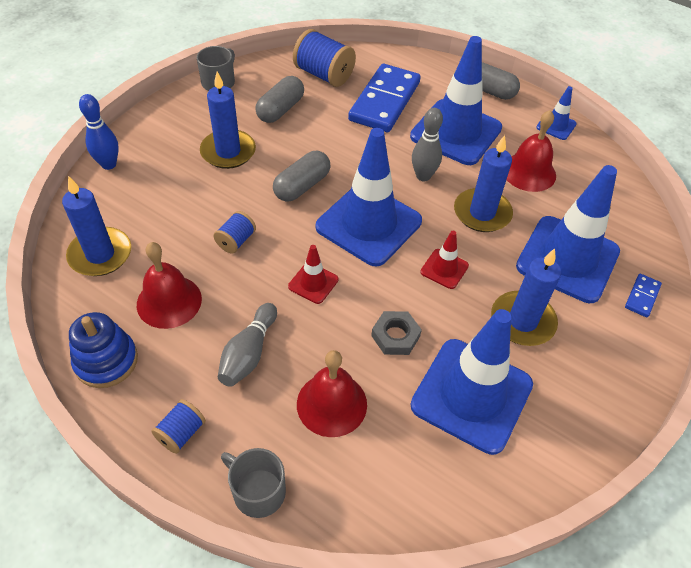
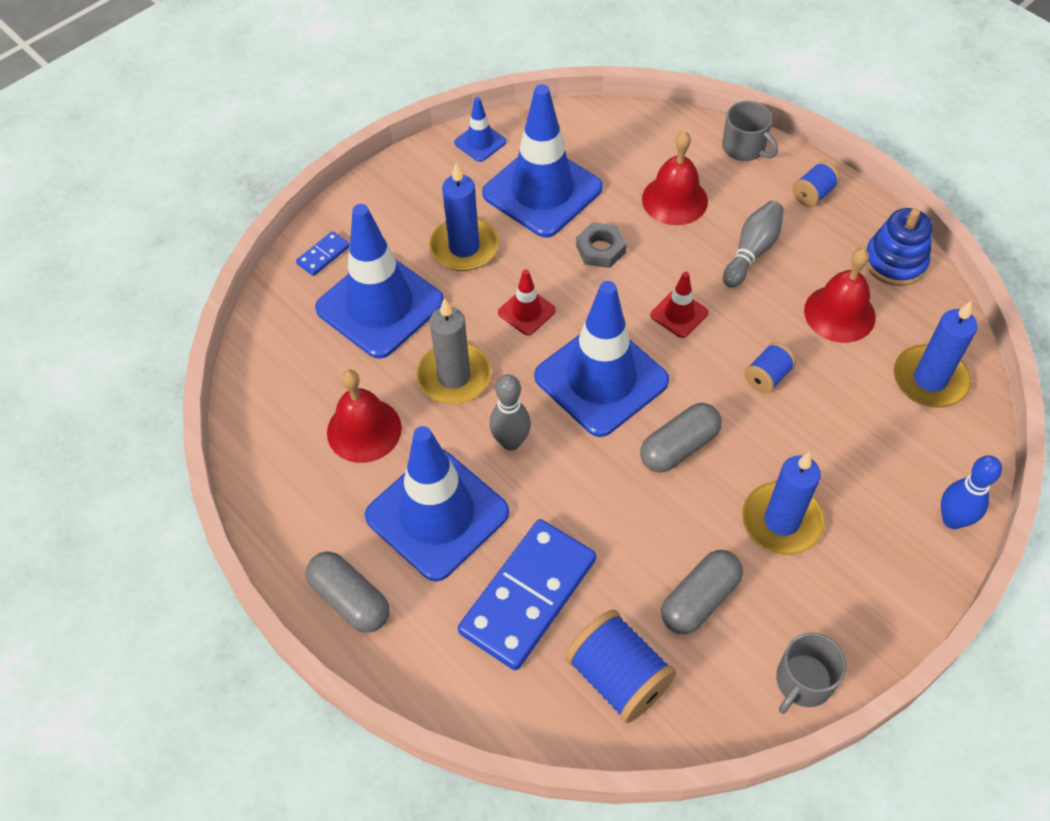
camera: 165 degrees left, 5 degrees up
(482, 213) = (454, 376): blue candle -> grey candle
(556, 126) = (281, 507): blue traffic cone -> blue traffic cone (480, 142)

